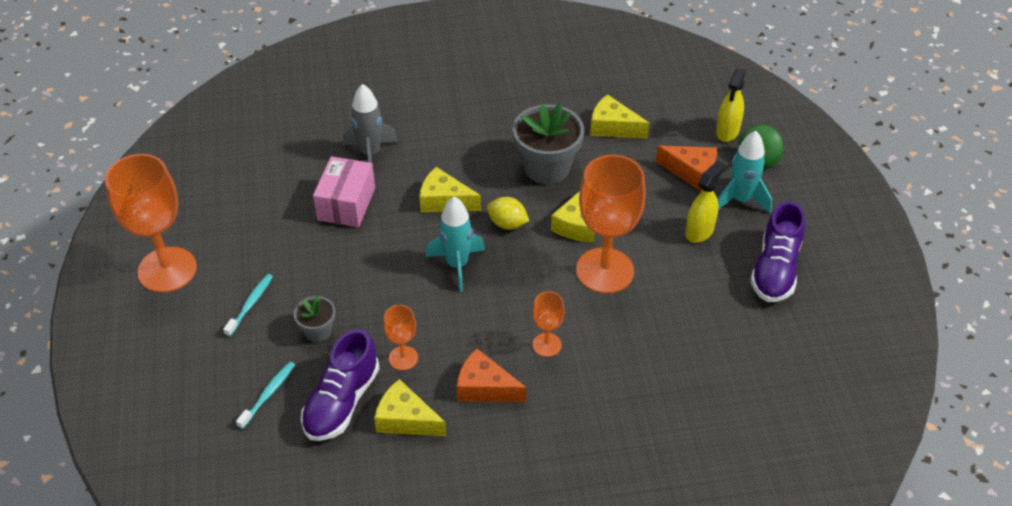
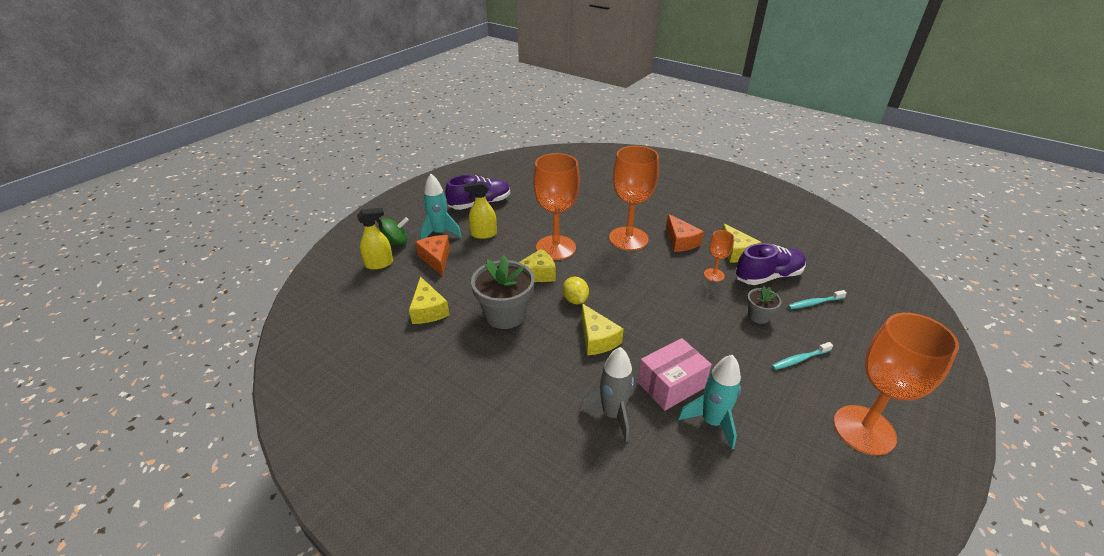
camera: 135 degrees left, 10 degrees down
(457, 265) = (633, 298): turquoise rocket -> turquoise rocket (711, 422)
(547, 345) = (628, 238): orange goblet -> orange goblet, size x2.09

